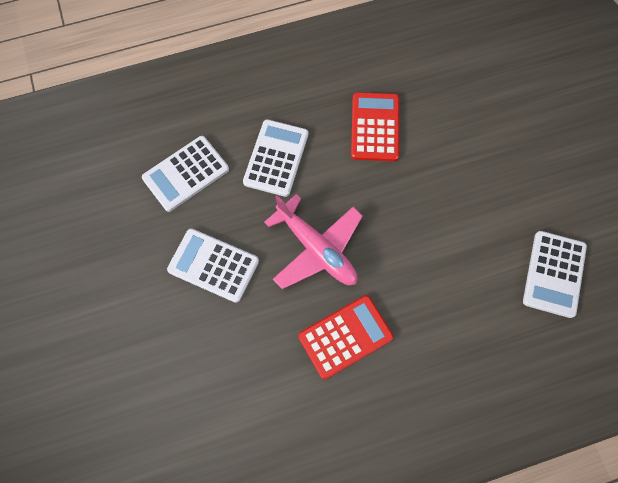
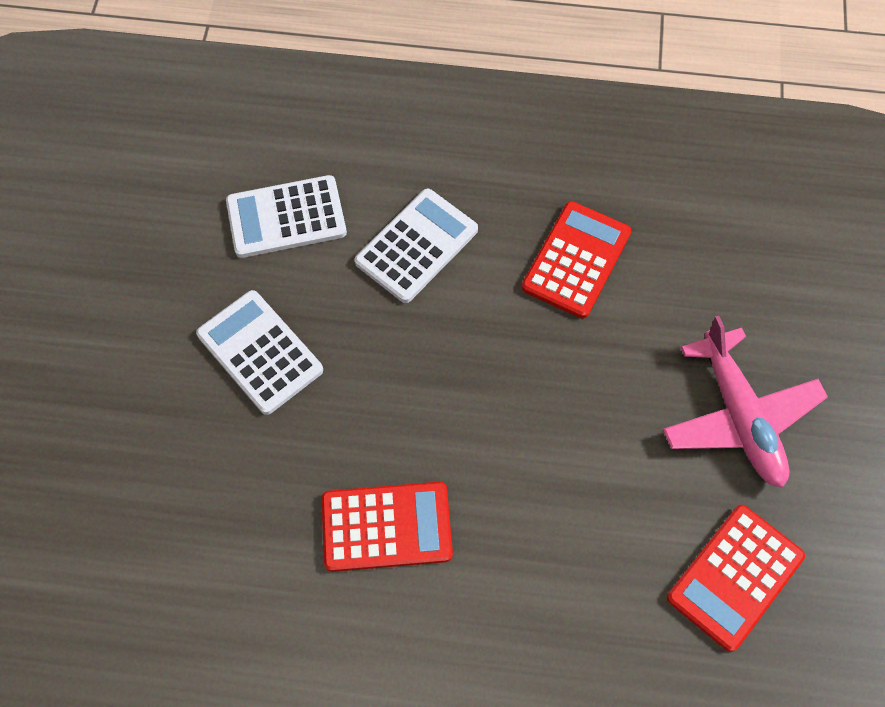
camera: 25 degrees right, 5 degrees down
(316, 249) = (409, 391): pink plane -> pink plane (739, 416)
(554, 274) = (735, 577): white calculator -> red calculator

